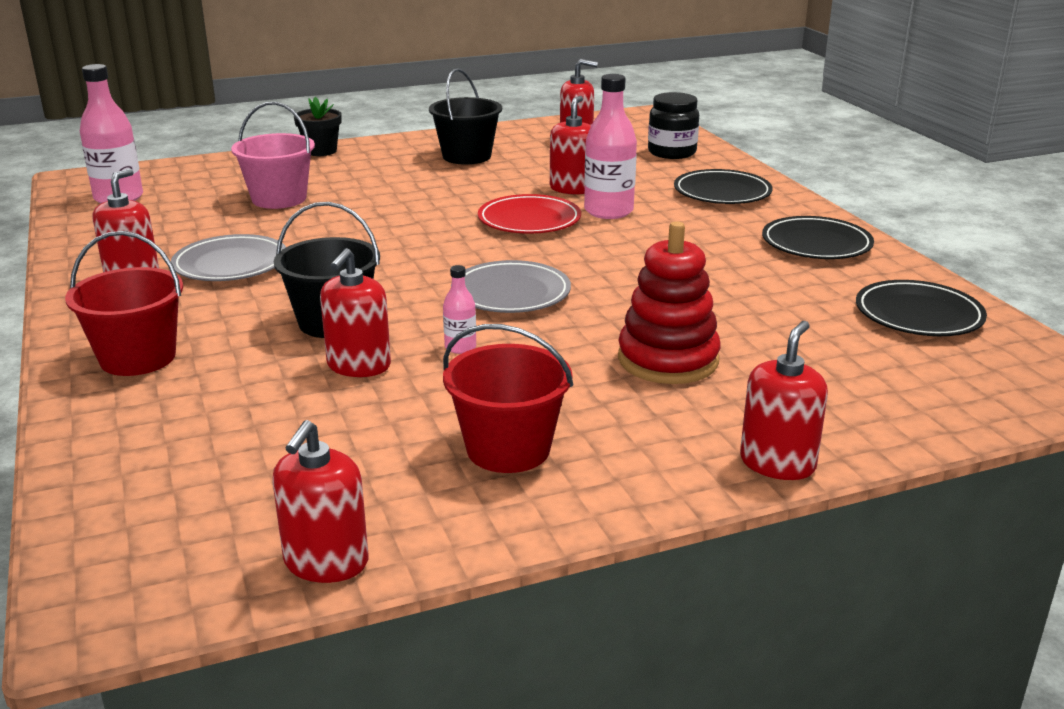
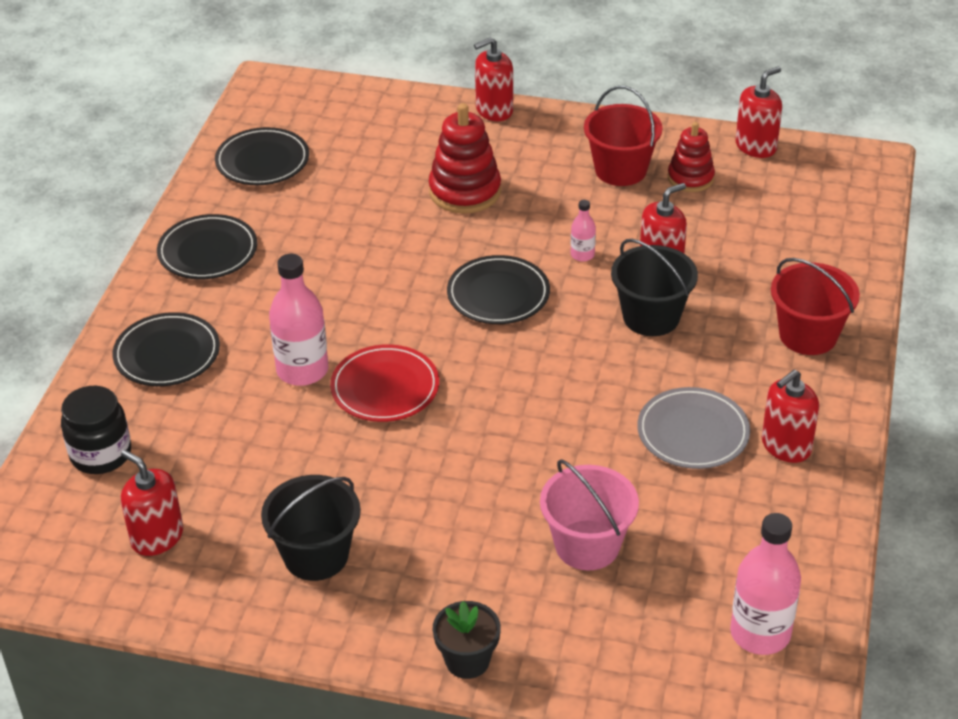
camera: 145 degrees left, 15 degrees up
(398, 473) = (690, 178): none -> red stacking toy
(511, 293) = (498, 294): grey plate -> black plate
(572, 188) = (287, 426): red soap dispenser -> none

